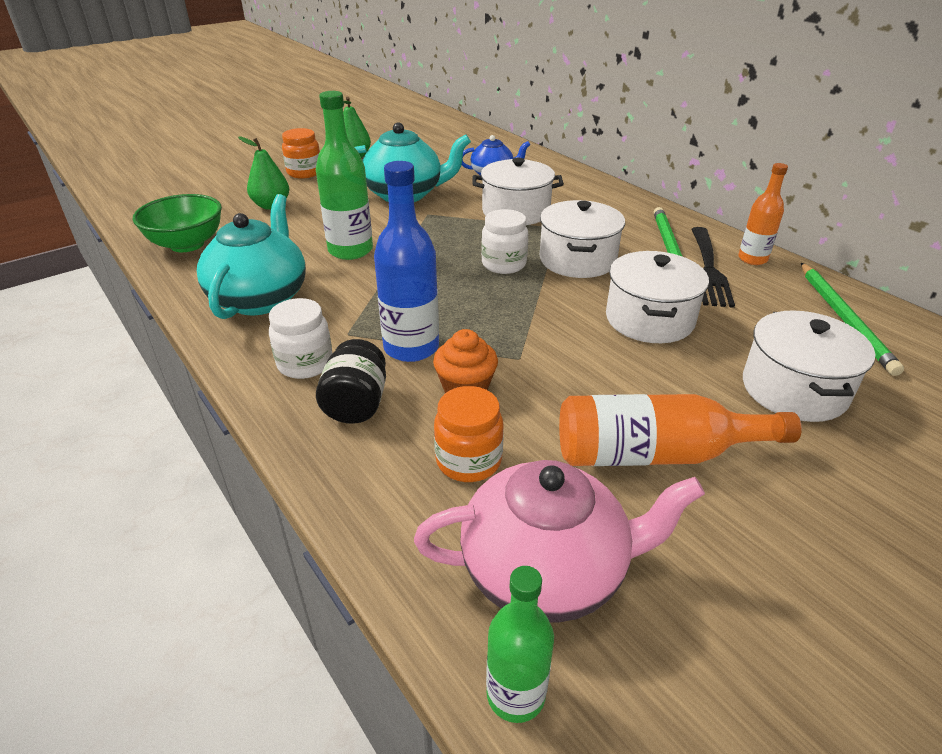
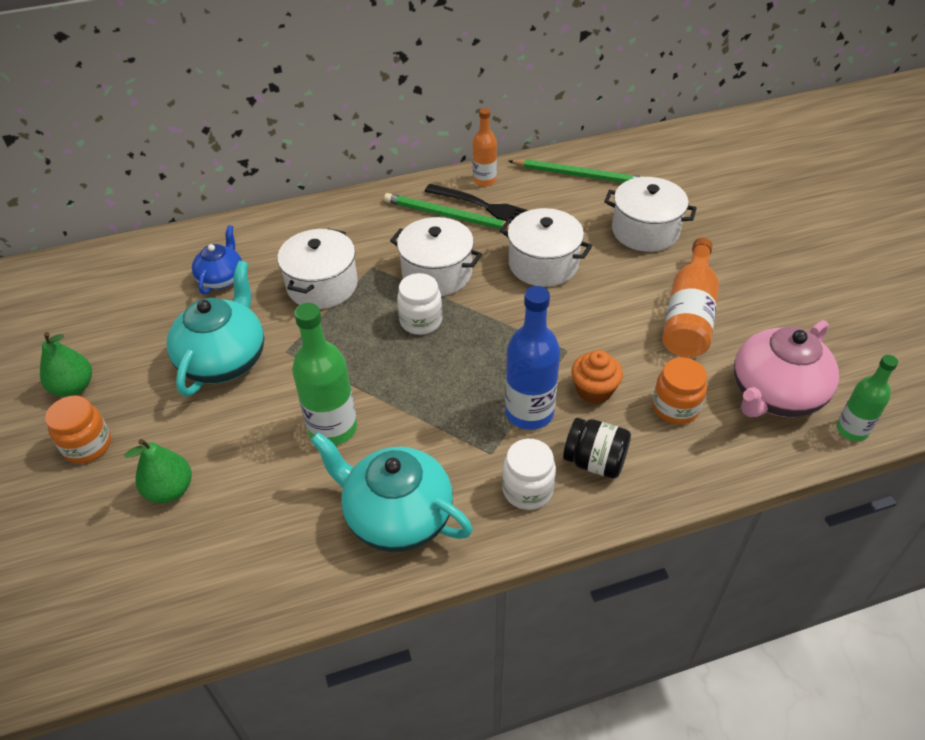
camera: 70 degrees left, 10 degrees up
(187, 244) = (229, 586): green bowl -> none
(546, 571) = (775, 395): pink teapot -> pink teapot turned 150 degrees counterclockwise

